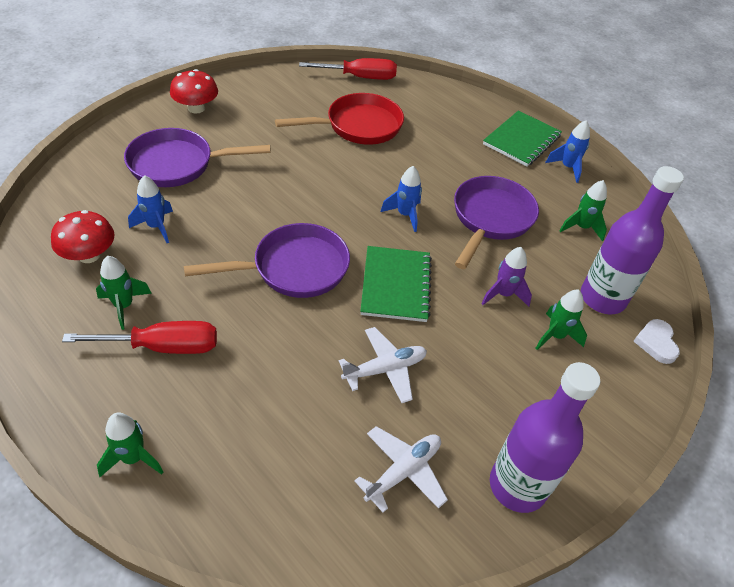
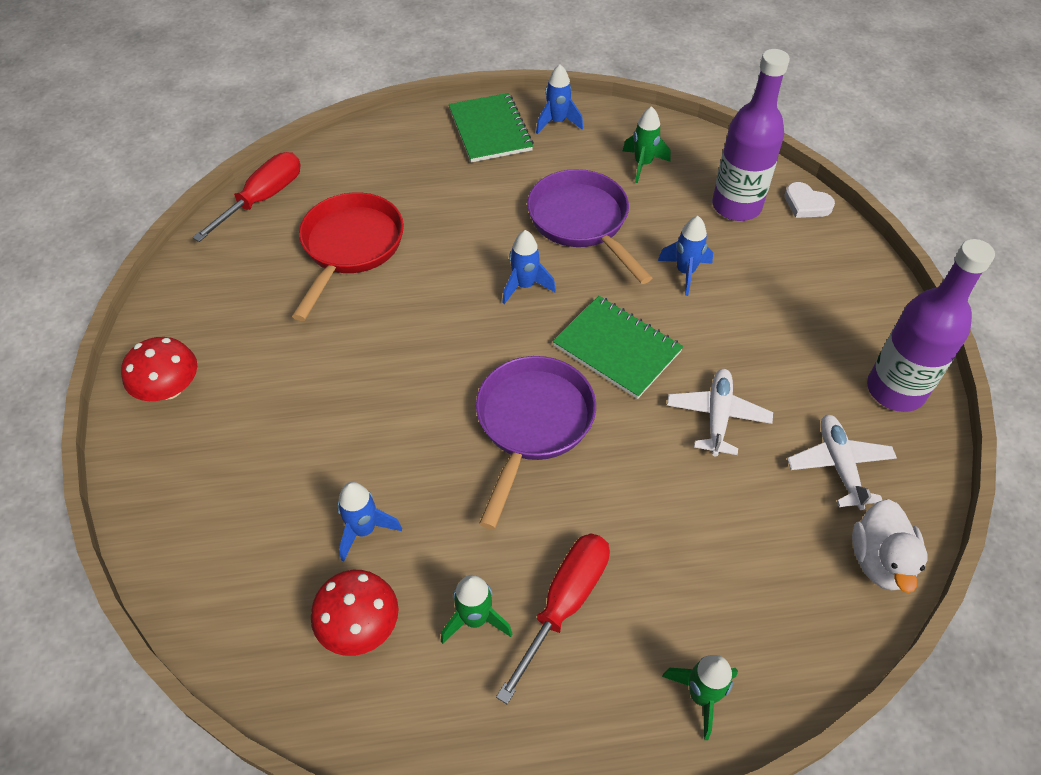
camera: 50 degrees left, 5 degrees up
(178, 164) = (266, 458): purple pan -> none
(330, 539) = (879, 561): none -> white duck
(503, 294) = (685, 272): purple rocket -> blue rocket
(555, 336) = (757, 266): green rocket -> none

